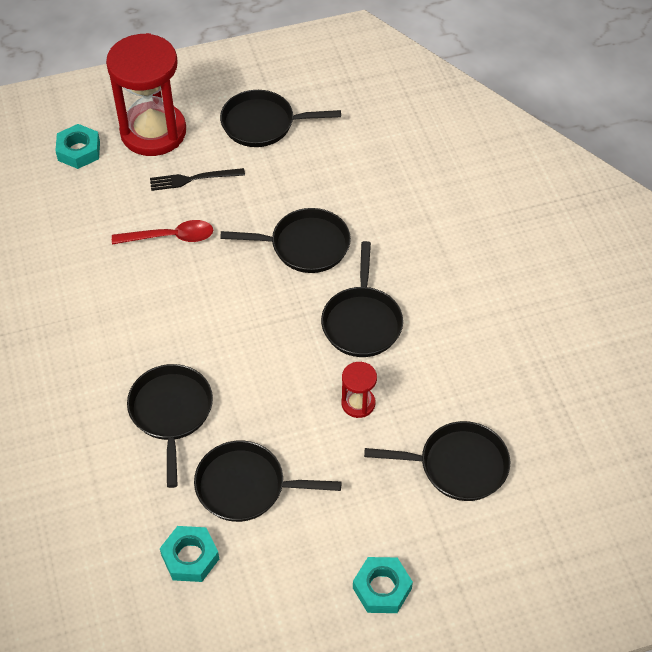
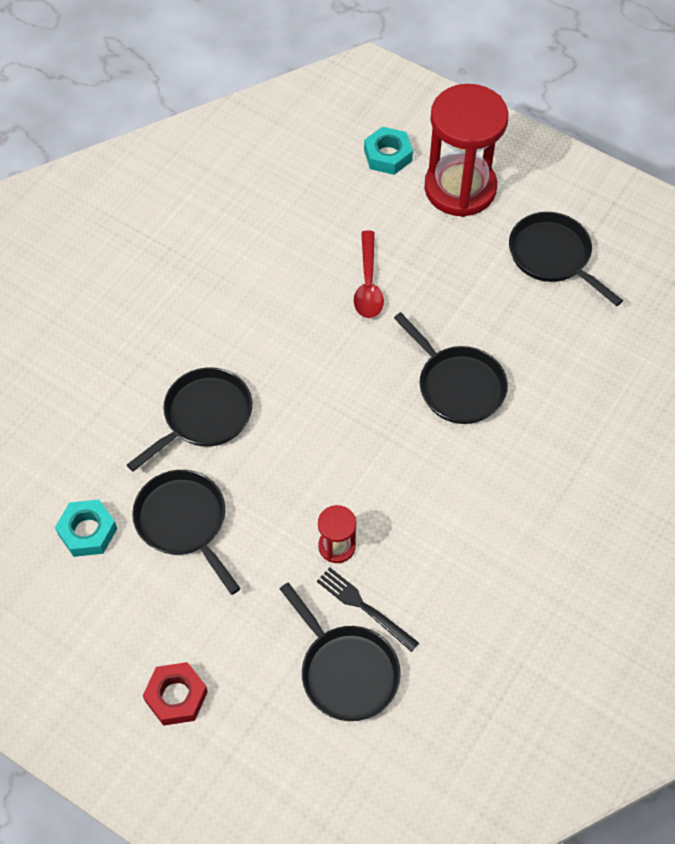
camera: 50 degrees right, 5 degrees up
(170, 237) = (368, 284): red spoon -> red spoon turned 45 degrees clockwise
(193, 179) = (442, 253): black fork -> black fork (364, 607)
(362, 322) = (422, 487): black pan -> none
(382, 588) = (176, 696): turquoise nut -> red nut

